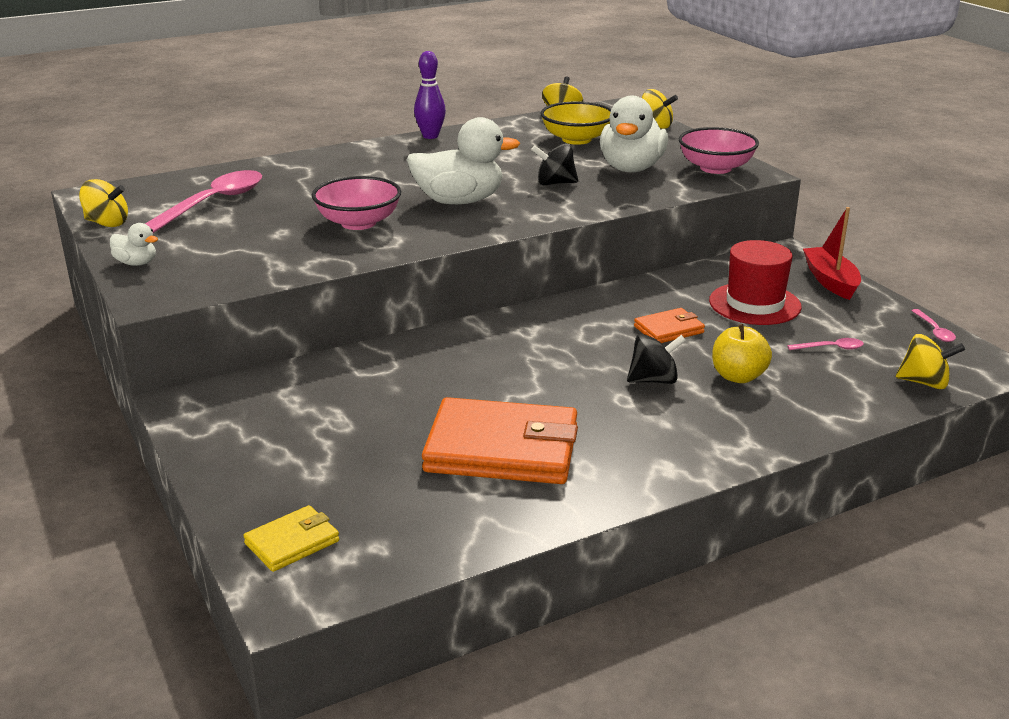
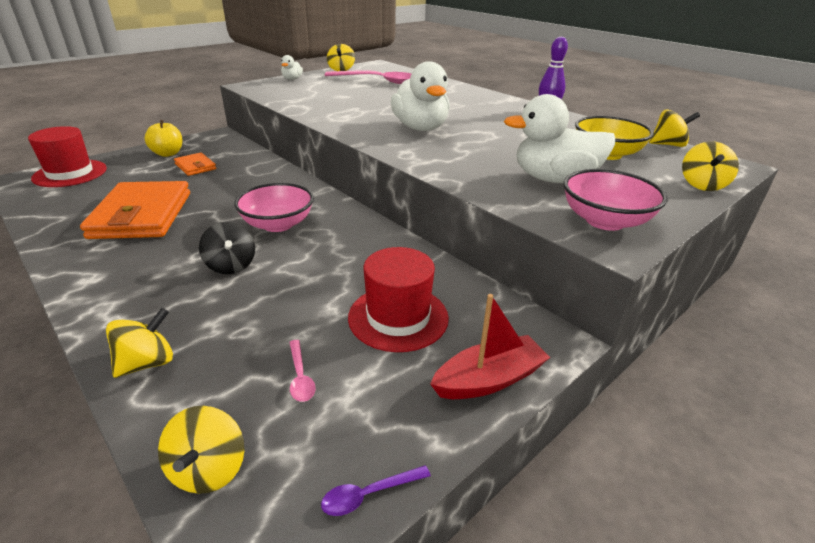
camera: 75 degrees right, 5 degrees up
(292, 542) = (70, 173): yellow wallet -> red hat
(358, 223) = (365, 109): pink bowl -> pink bowl (278, 224)
(555, 183) = (484, 153): black spinning top -> none
(668, 329) = (326, 268): orange wallet -> orange wallet (195, 166)
(738, 376) = (235, 310): yellow apple -> yellow apple (168, 154)
(815, 416) = (147, 363): none -> yellow spinning top
(934, 331) = (369, 494): pink spoon -> purple spoon

